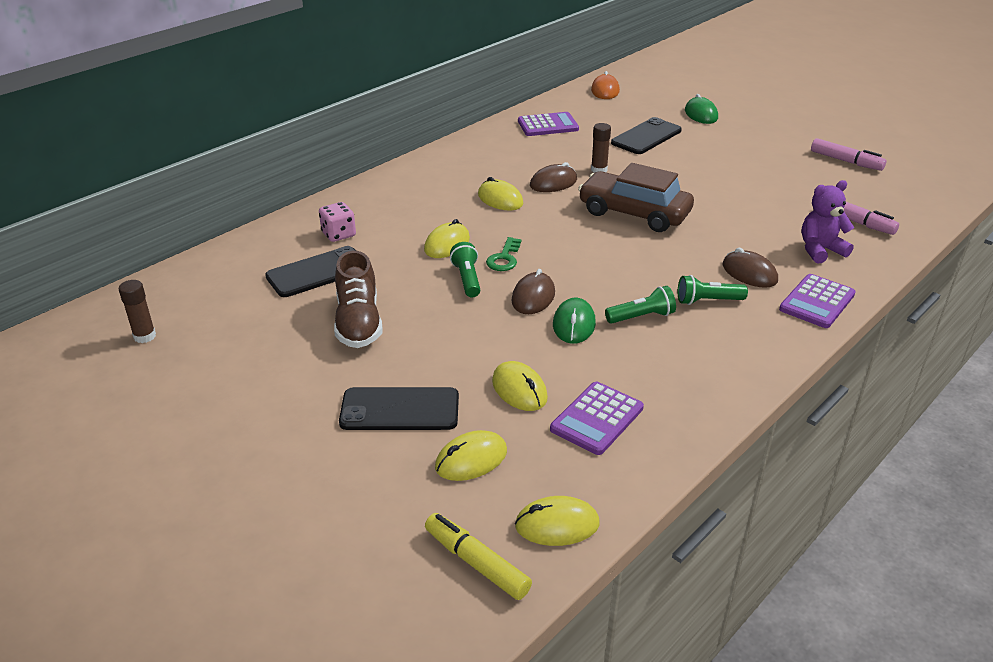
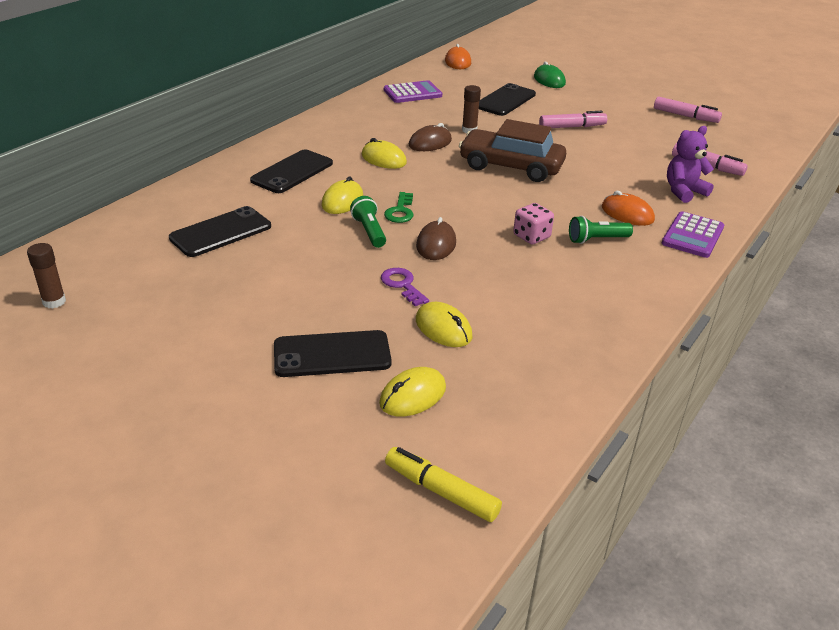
camera: 10 degrees left, 0 degrees up
(338, 234) = (234, 196): pink dice -> pink dice (531, 236)
(358, 322) = (272, 276): brown shoe -> none
(403, 210) = (292, 172): none -> black phone
(488, 339) = (402, 285): none -> purple key
(557, 525) = (509, 449): yellow mouse -> none
(574, 324) = (480, 266): green mouse -> none
(597, 419) = (522, 350): purple calculator -> none
(641, 317) = (541, 256): green flashlight -> none
(713, 170) = (572, 127): none -> pink marker
(749, 273) = (627, 214): brown mouse -> orange mouse

